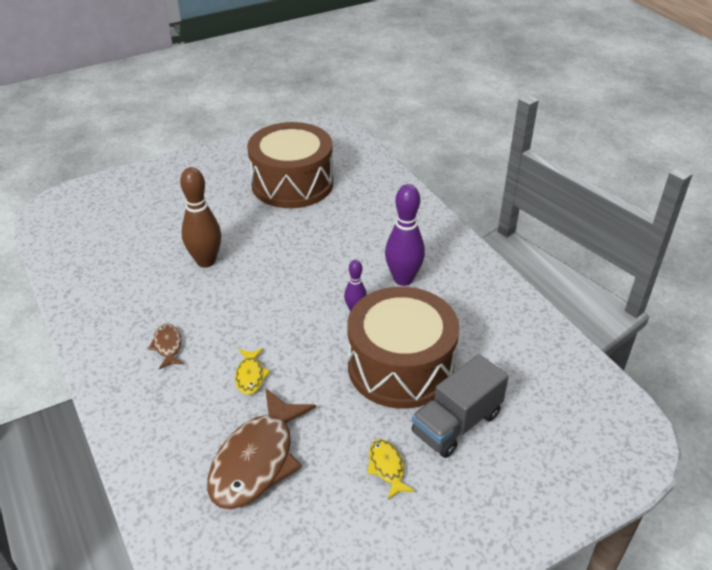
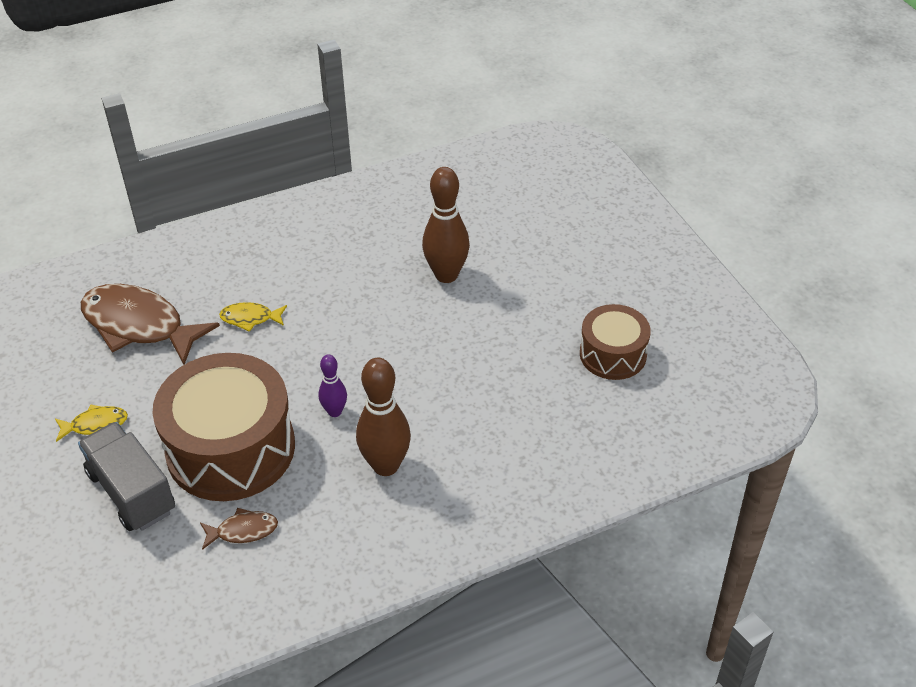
camera: 95 degrees right, 5 degrees up
(168, 346) = (309, 254): brown fish -> brown fish (243, 531)
(292, 183) = (613, 354): brown drum -> brown drum, size x0.56
(403, 279) = (385, 465): purple bowling pin -> brown bowling pin

